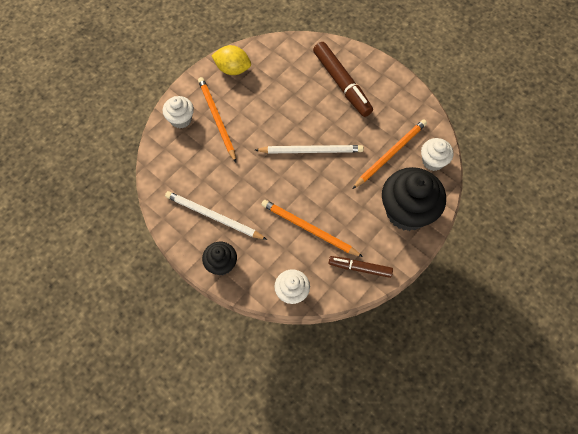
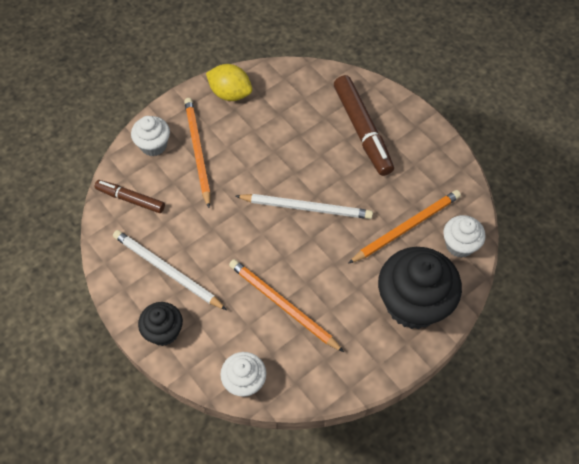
camera: 10 degrees right, 5 degrees down
(360, 268) = (337, 366): brown marker -> brown marker (130, 199)

